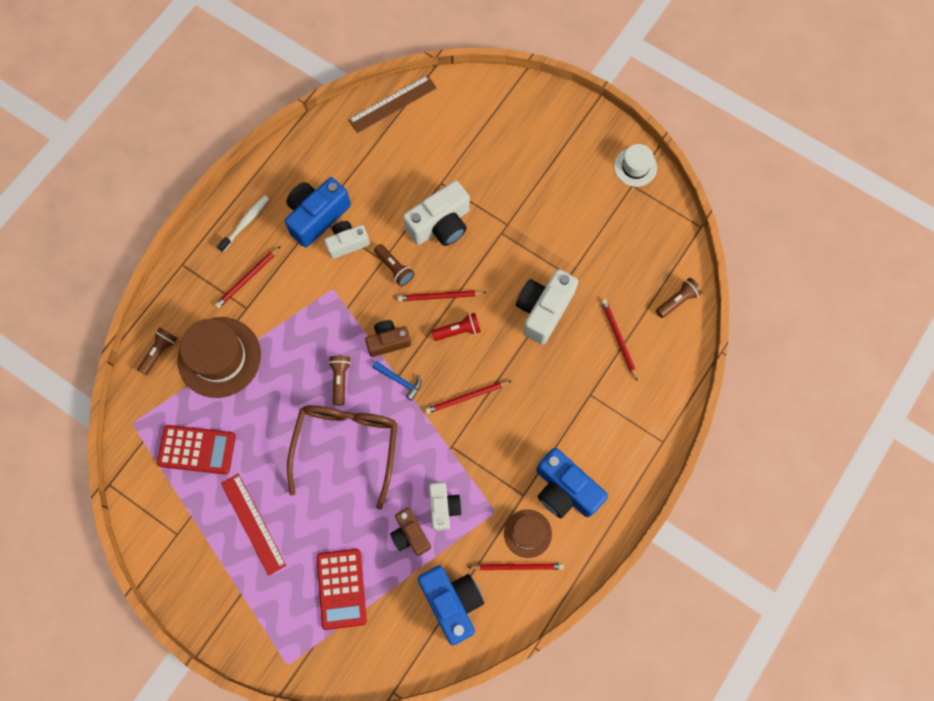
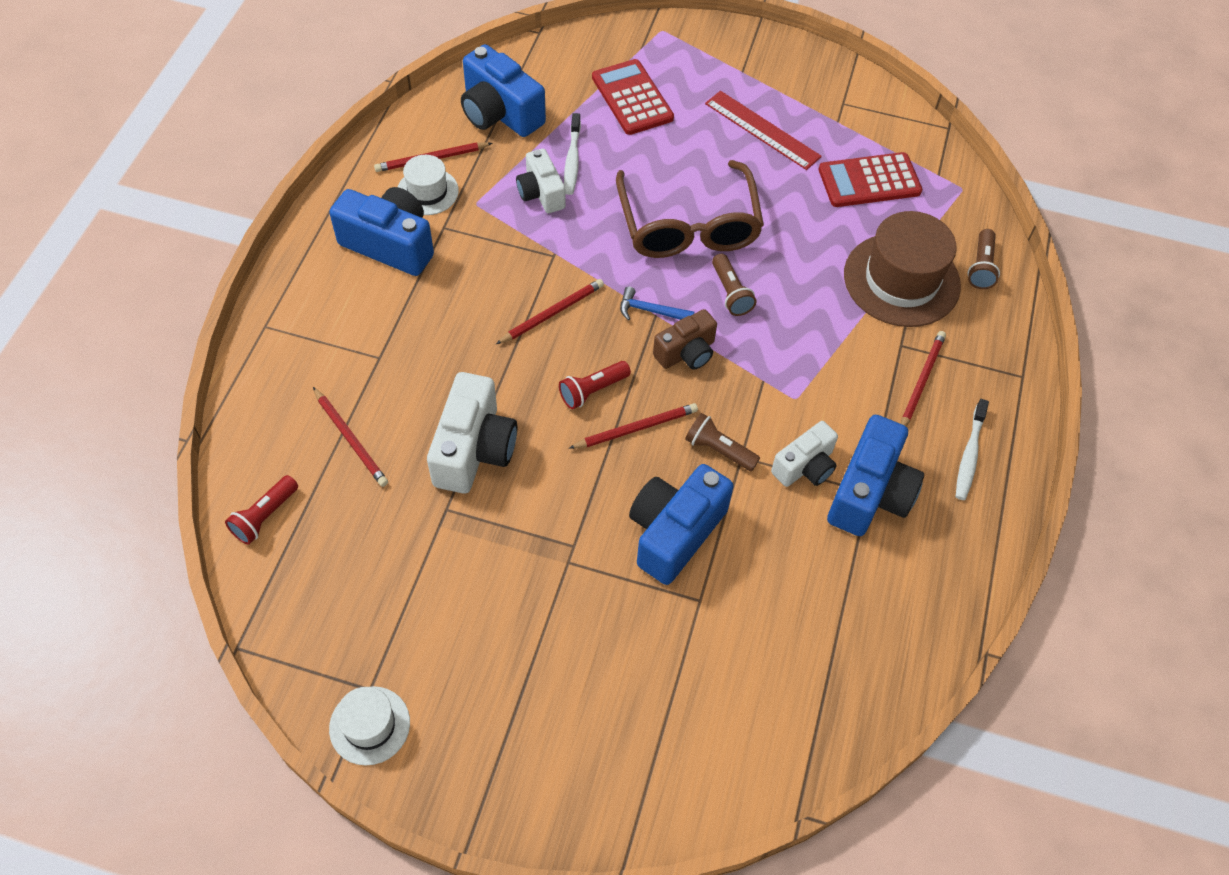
camera: 160 degrees right, 15 degrees down
(392, 104) = (839, 719): brown ruler -> none
(410, 534) = (572, 160): brown camera -> white toothbrush
(440, 224) = (674, 532): white camera -> blue camera
(527, 533) = (427, 192): brown hat -> white hat
(677, 301) = (265, 516): brown flashlight -> red flashlight

